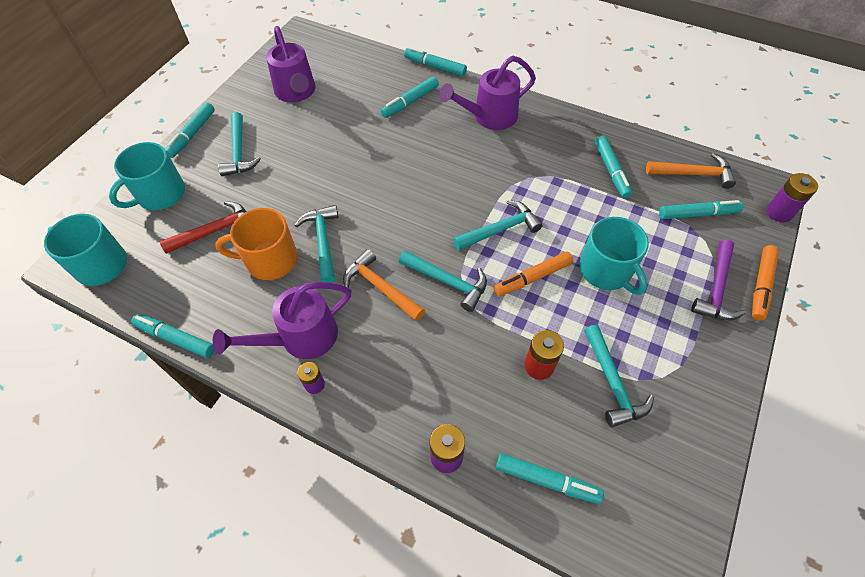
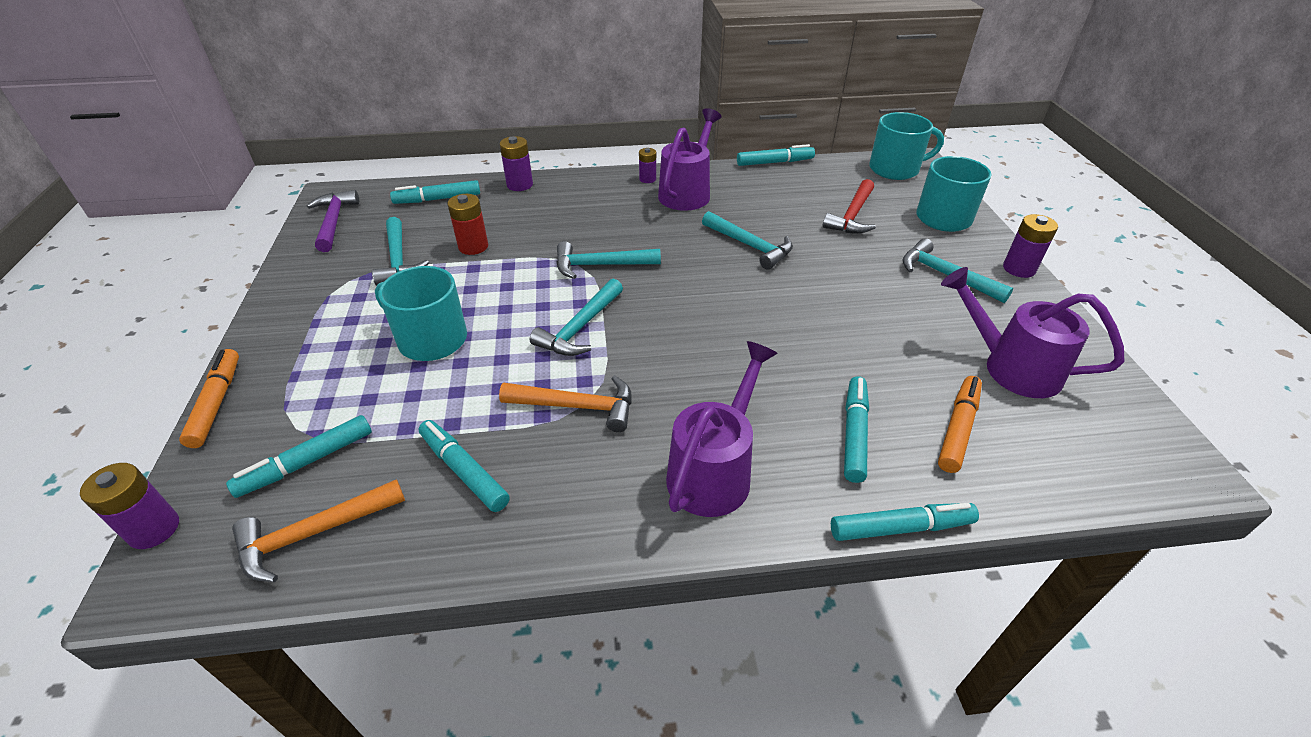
camera: 145 degrees right, 15 degrees down
(192, 134) = (1019, 269): turquoise marker -> purple battery
(270, 260) = (776, 218): orange mug -> none
(380, 287) = (659, 239): orange hammer -> orange hammer (577, 406)
(532, 278) = (515, 301): orange marker -> orange marker (958, 429)
(612, 383) = (398, 260): turquoise hammer -> turquoise hammer turned 150 degrees counterclockwise
(716, 289) = (283, 375): purple hammer -> purple hammer (334, 221)

